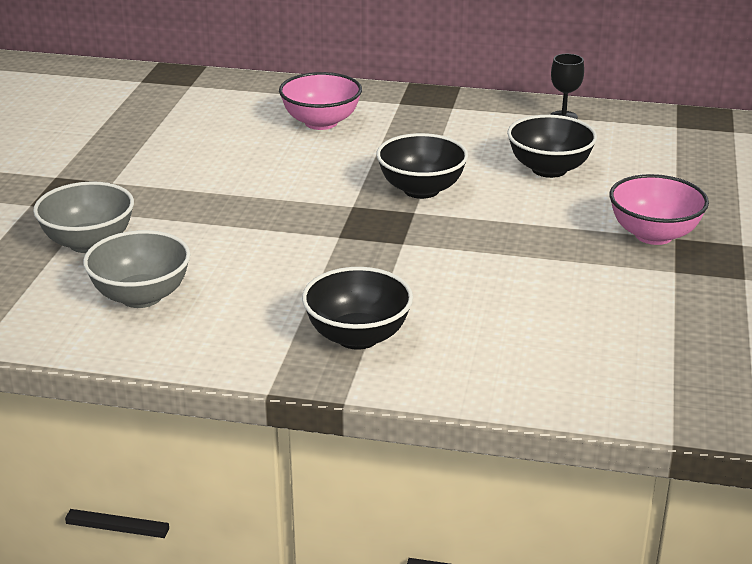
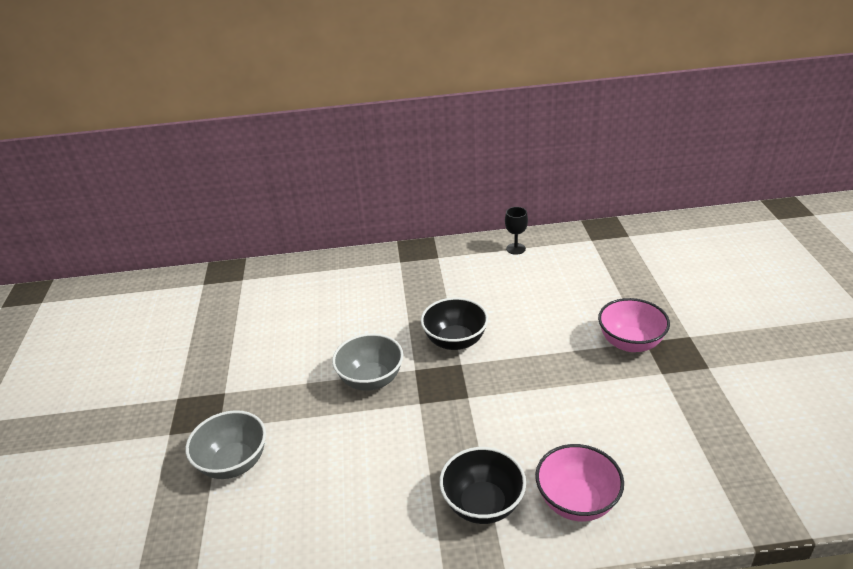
camera: 15 degrees left, 5 degrees up
(141, 296) = (300, 510): grey bowl -> grey bowl (371, 379)
(321, 122) = (354, 293): pink bowl -> pink bowl (576, 501)
(549, 169) = (531, 299): black bowl -> none

